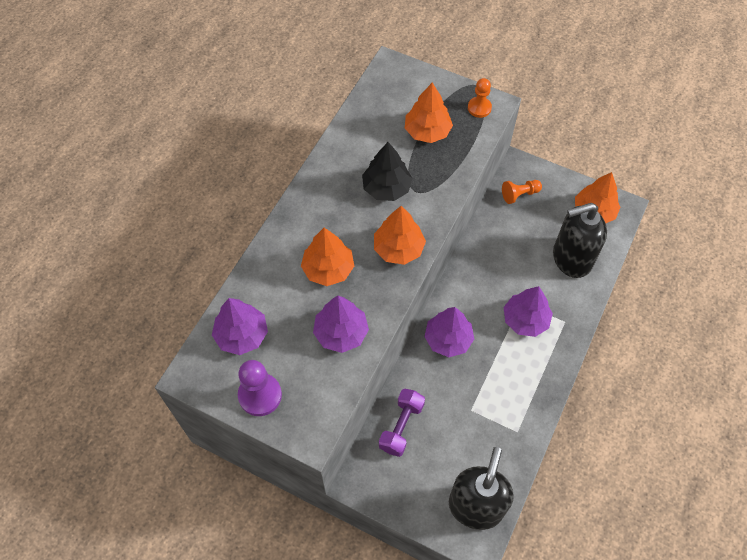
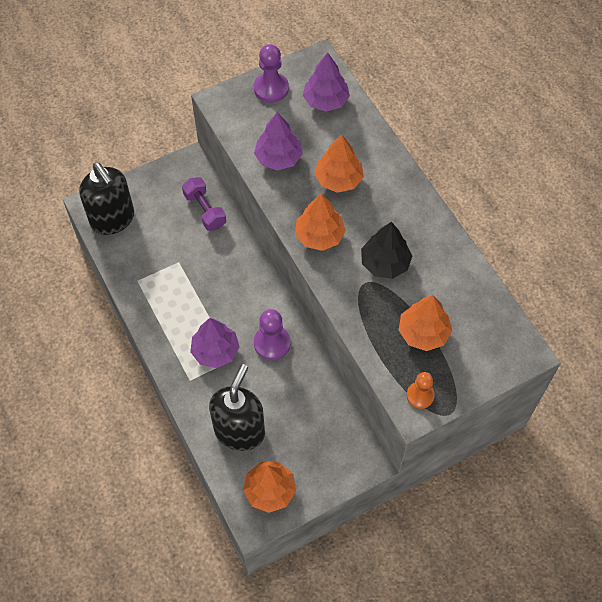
camera: 125 degrees right, 0 degrees up
(448, 339) = (245, 284): purple tree -> none
(483, 283) = (272, 343): none -> purple pawn
(519, 194) = (336, 438): orange pawn -> none

